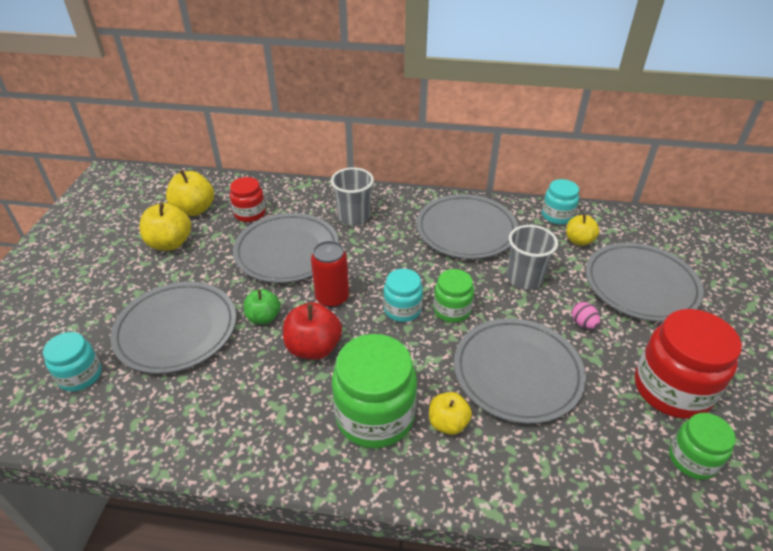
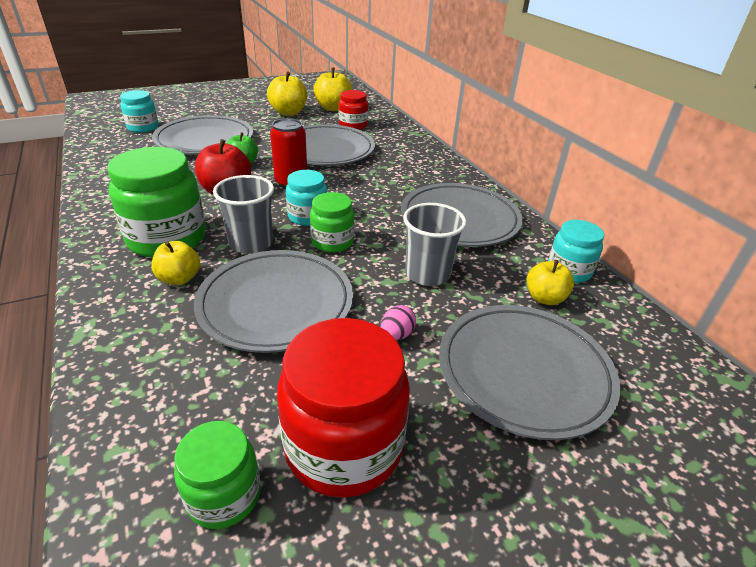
camera: 55 degrees right, 5 degrees down
(354, 217) = (403, 162): grey cup -> grey cup (251, 243)

